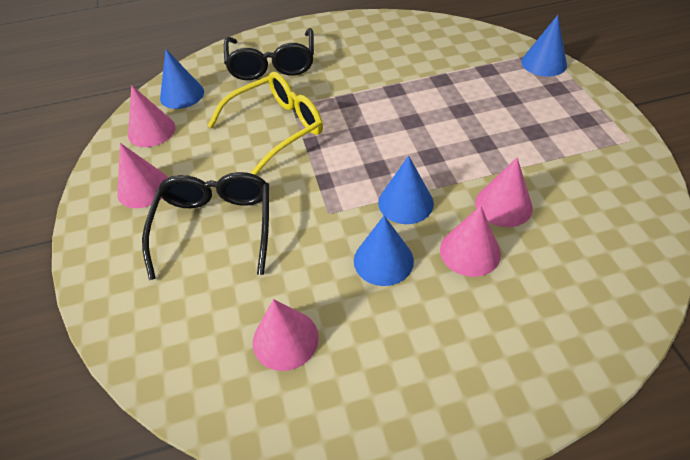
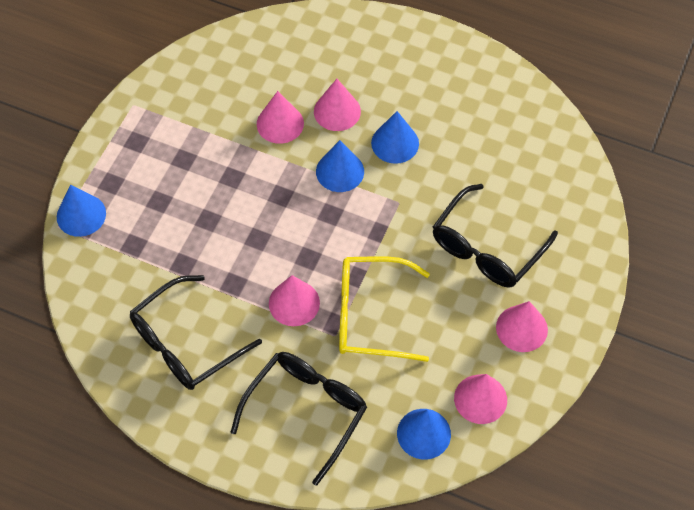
camera: 145 degrees left, 10 degrees up
(285, 339) = (494, 138): pink cone -> pink cone (294, 303)
(385, 50) = (185, 343): none -> black glasses

